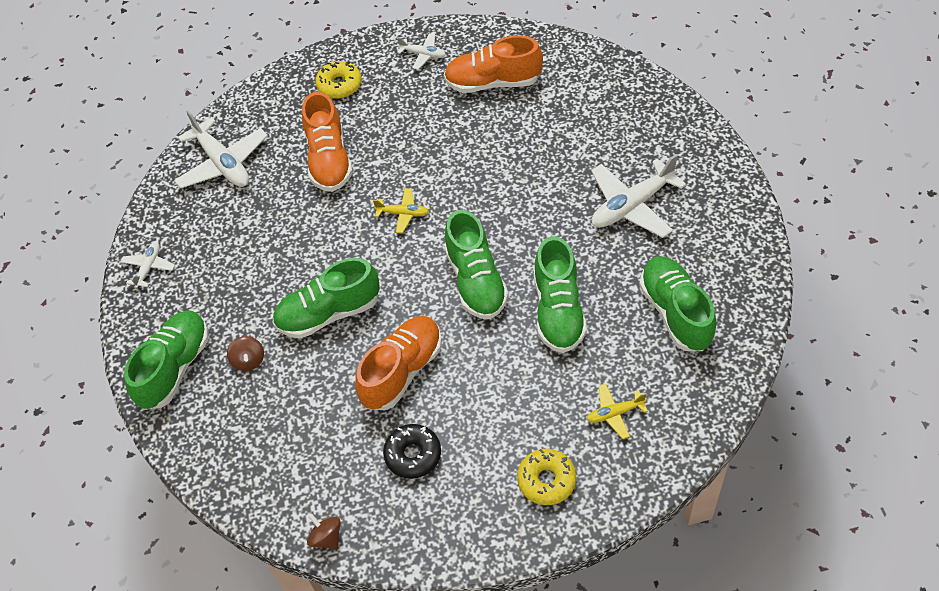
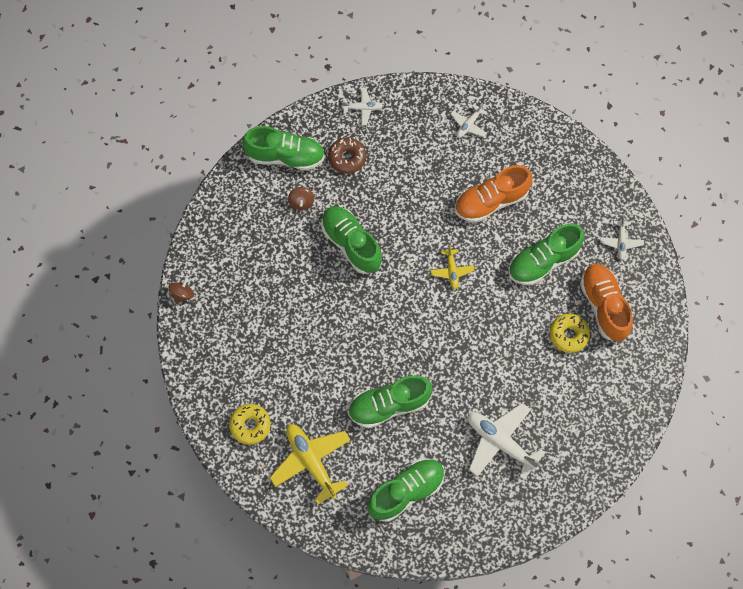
camera: 70 degrees right, 15 degrees up
(209, 297) = (347, 158): none -> brown donut
(222, 163) = (468, 125): white plane -> white plane, size x0.52
(248, 360) = (301, 202): brown spinning top -> brown spinning top turned 60 degrees counterclockwise
(339, 85) = (570, 185): yellow donut -> yellow donut (568, 334)
(402, 371) = (314, 307): orange shoe -> none
(413, 455) = (251, 332): black donut -> none
(476, 281) = (402, 340): green shoe -> green shoe (543, 261)
(615, 413) = (311, 462): yellow plane -> yellow plane, size x1.93

